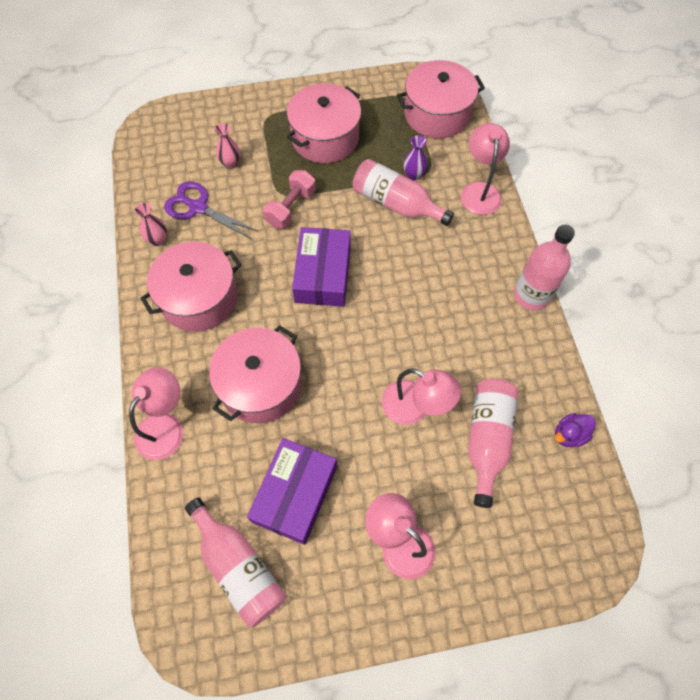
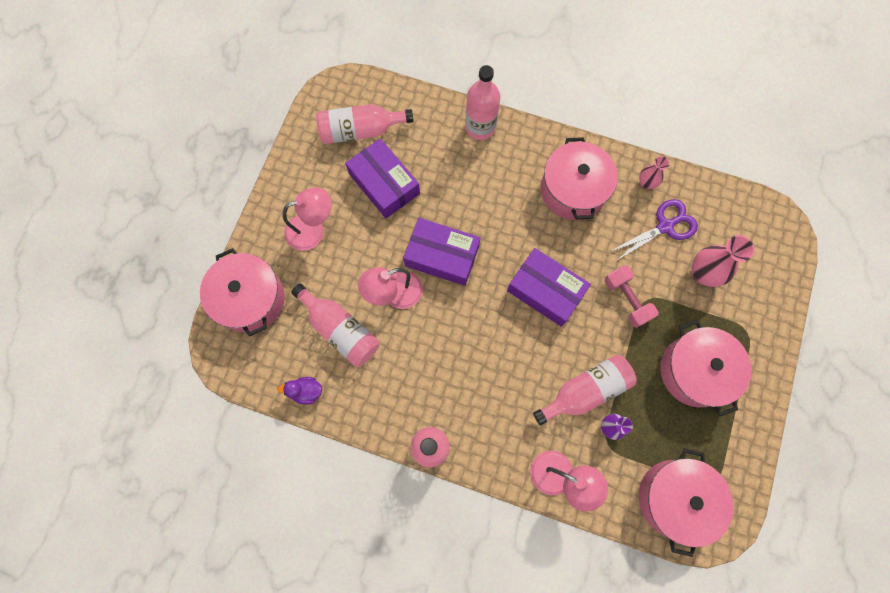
camera: 120 degrees right, 10 degrees up
(165, 426) = (480, 127): pink lamp -> pink bottle
(231, 163) = (703, 274): pink vase -> pink vase, size x1.69
(260, 385) = (475, 199): pink pot -> pink pot (250, 299)
(344, 384) = (442, 256): none -> purple box
(569, 434) = (306, 391): purple duck -> purple duck turned 90 degrees counterclockwise

